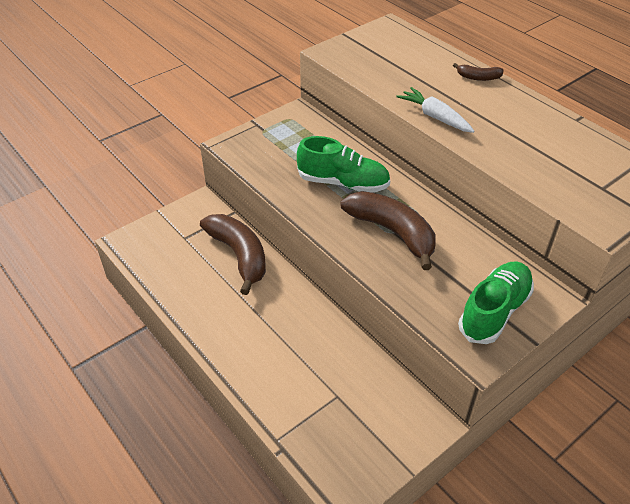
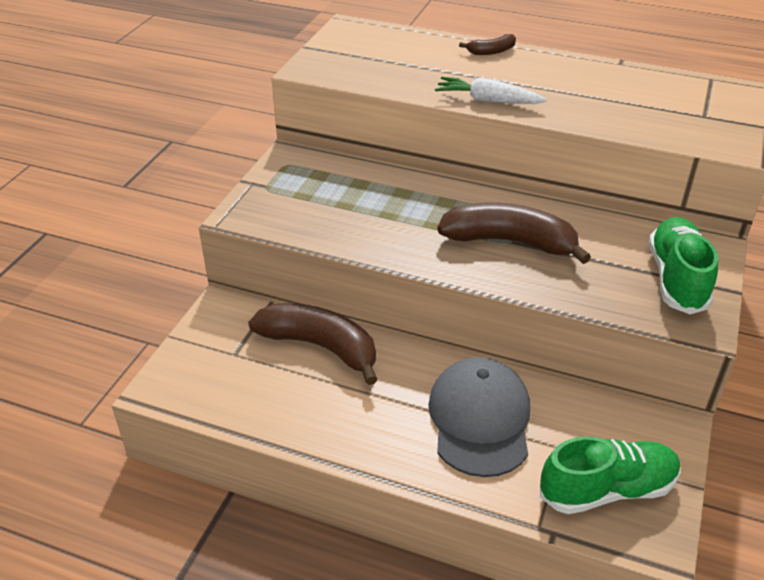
camera: 30 degrees left, 5 degrees down
(299, 351) = (480, 419): none -> grey cap
(343, 183) = (411, 211): green shoe -> green shoe (607, 490)

